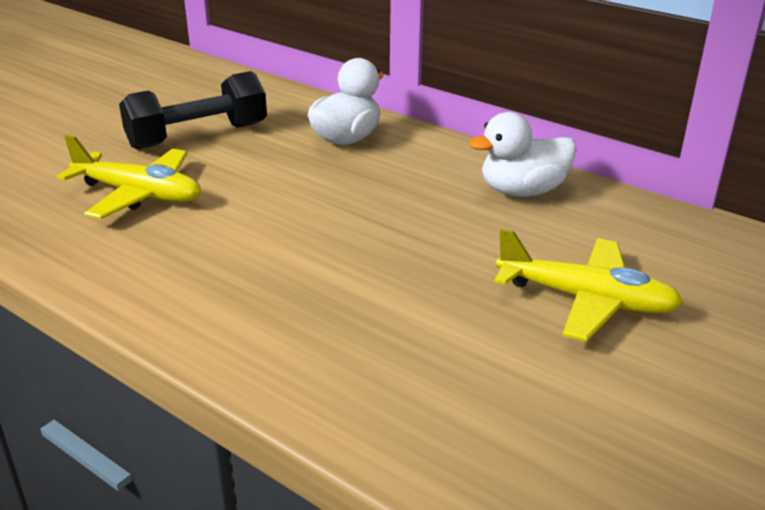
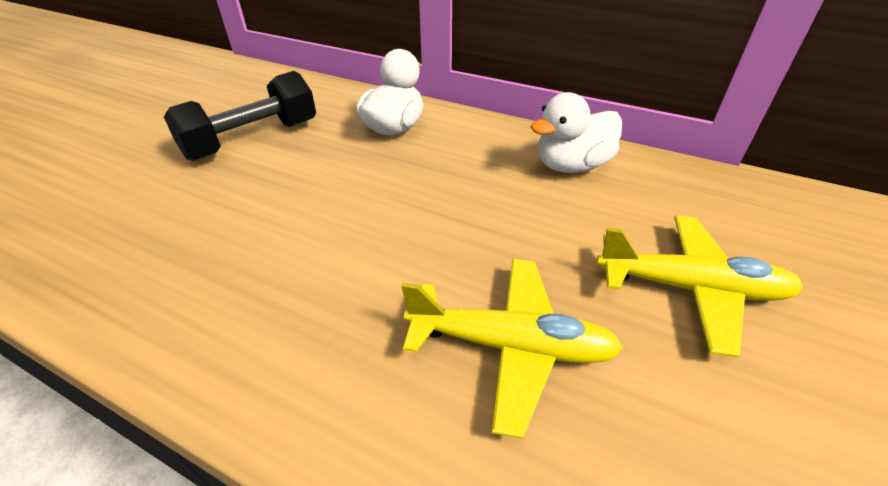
camera: 10 degrees left, 10 degrees up
(139, 195) = (199, 215): yellow plane -> yellow plane (510, 346)

